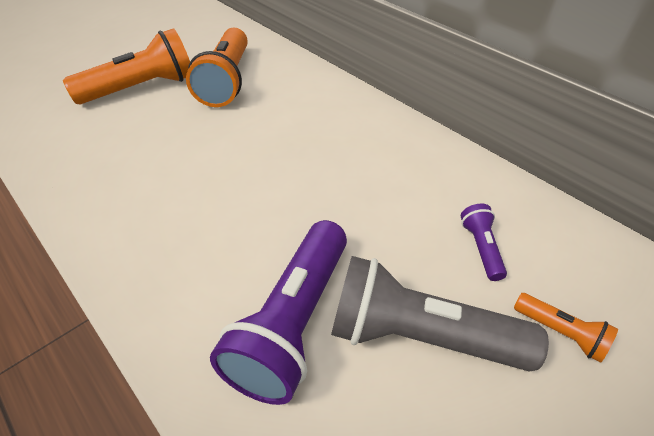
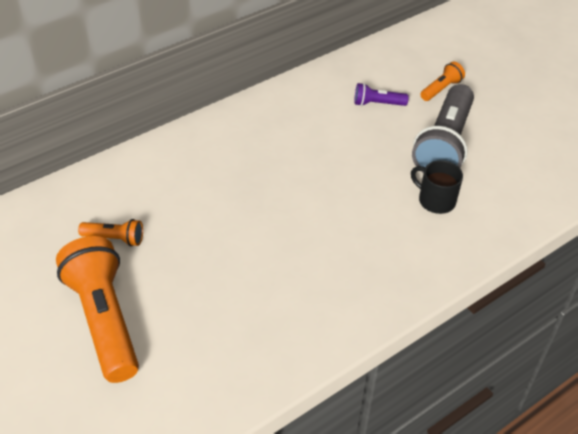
camera: 85 degrees left, 0 degrees up
(227, 81) = (115, 238): orange flashlight -> orange flashlight, size x0.46
(293, 322) = (435, 200): purple flashlight -> black mug

